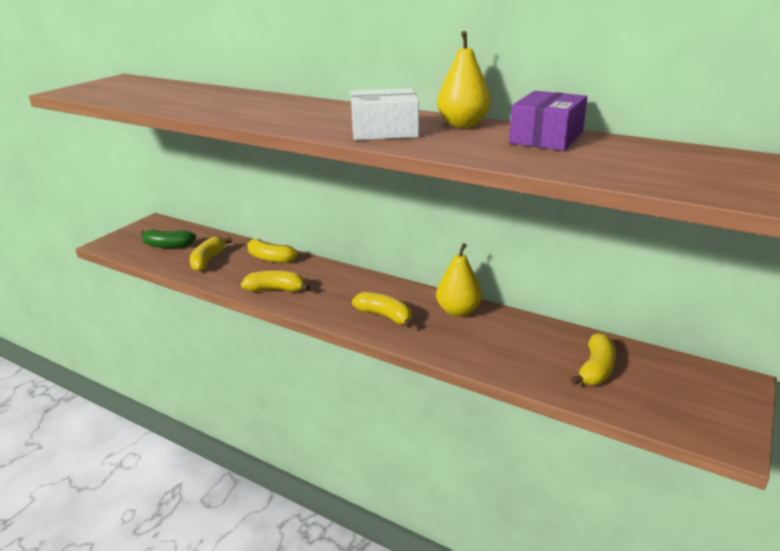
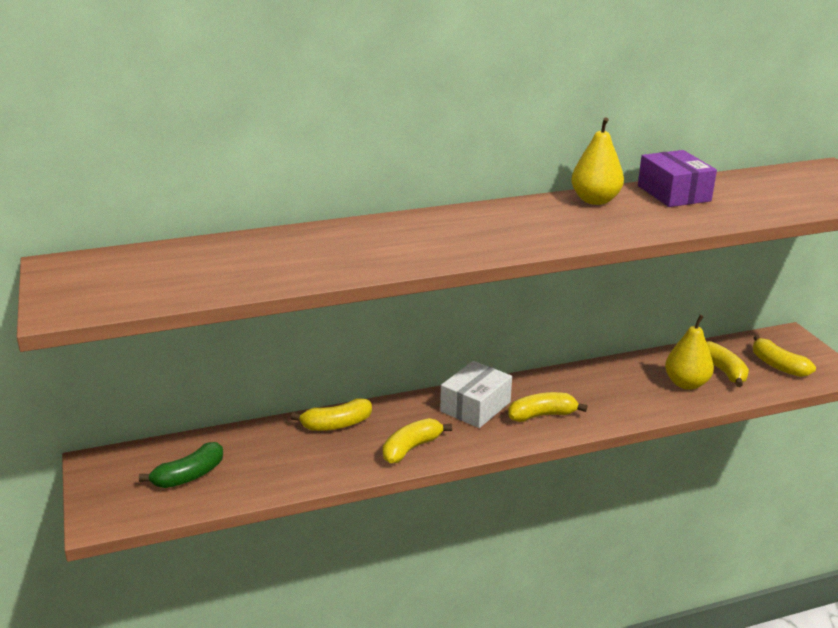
camera: 50 degrees left, 0 degrees up
(208, 260) = (277, 463): yellow banana -> yellow banana (778, 365)
(384, 131) = (565, 228): white box -> white box (475, 407)
(458, 311) = (579, 380): yellow pear -> yellow pear (686, 383)

